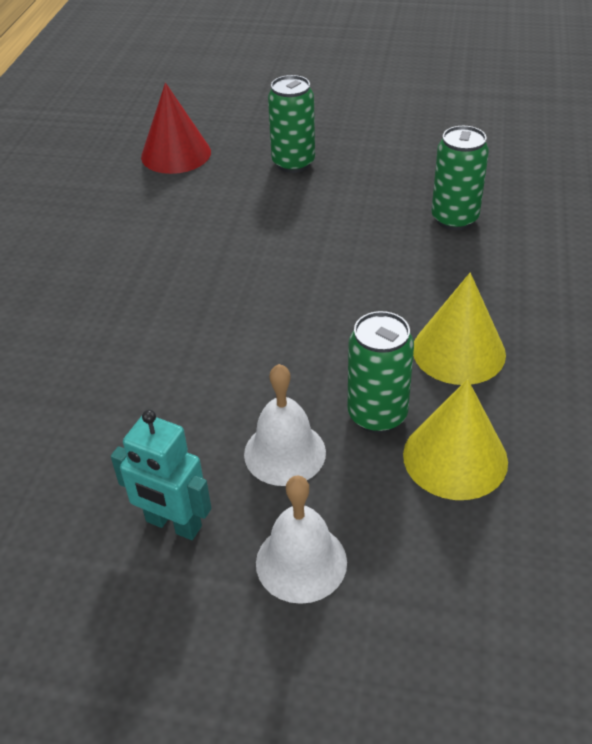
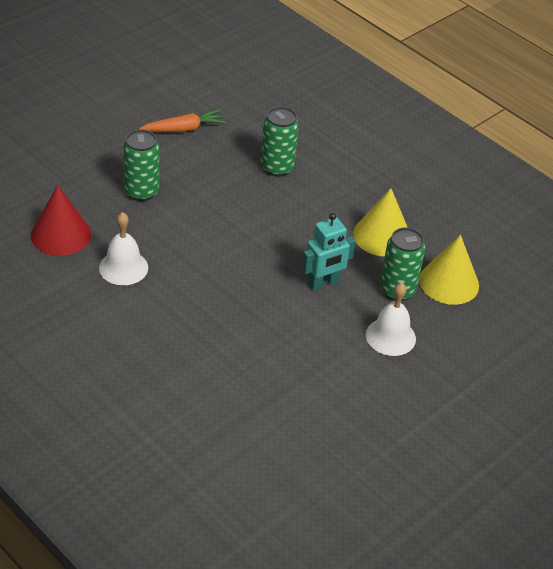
camera: 60 degrees left, 0 degrees up
(173, 524) = (400, 400): turquoise robot -> turquoise robot (323, 283)
(301, 562) = (462, 368): white bell -> white bell (123, 267)
(420, 140) = (184, 129): none -> orange carrot

